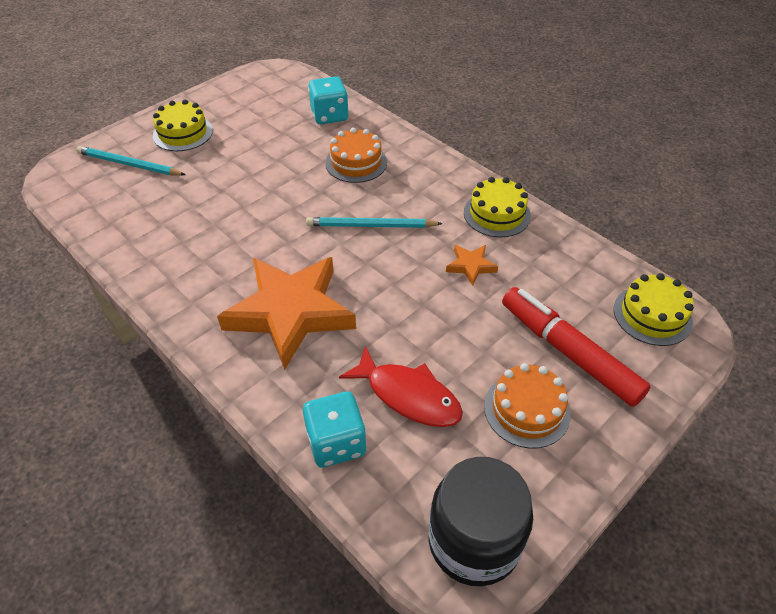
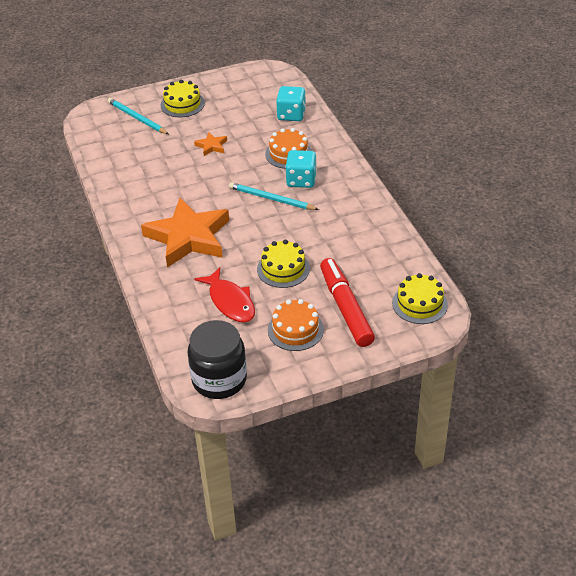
camera: 25 degrees right, 5 degrees down
(336, 443) = (174, 312): turquoise dice -> turquoise dice (301, 180)
(470, 266) = (320, 241): orange star -> orange star (211, 146)
(497, 214) = (363, 213): yellow cake -> yellow cake (283, 269)

